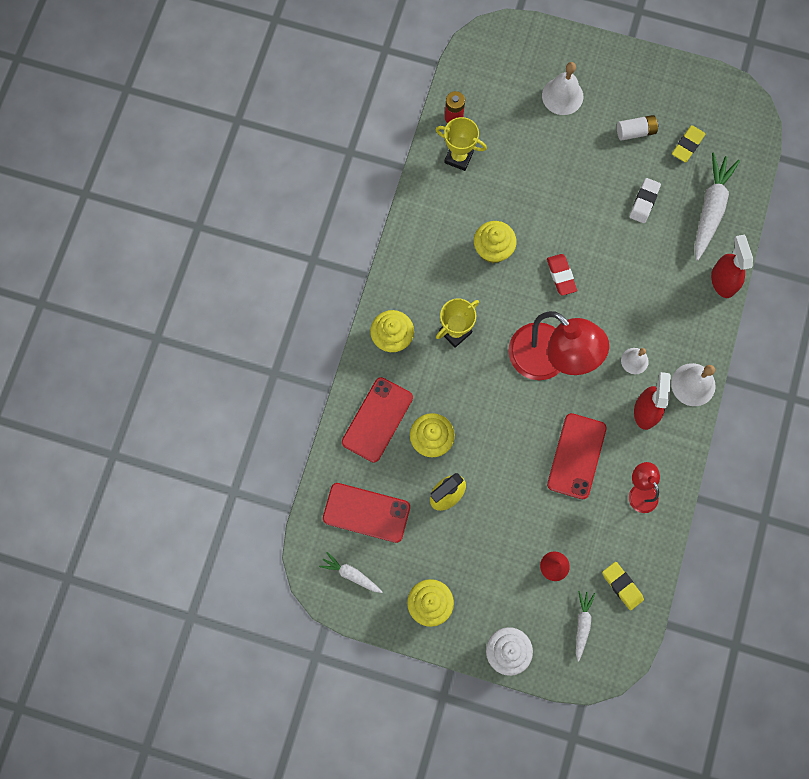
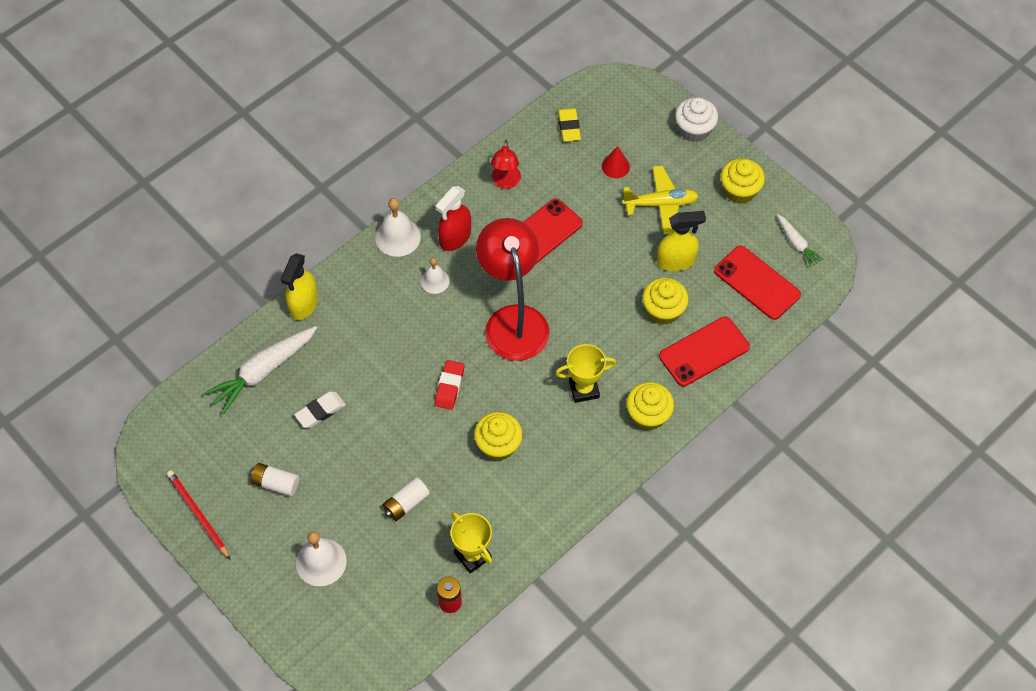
camera: 150 degrees left, 15 degrees down
(492, 547) = (660, 204): none -> yellow plane
(531, 168) = (406, 503): none -> white battery
(582, 624) = (620, 118): white carrot -> none
(673, 81) = (198, 514): none -> red pencil
(687, 145) = (236, 442): yellow eraser -> none
(723, 281) = (303, 304): red spray bottle -> yellow spray bottle

